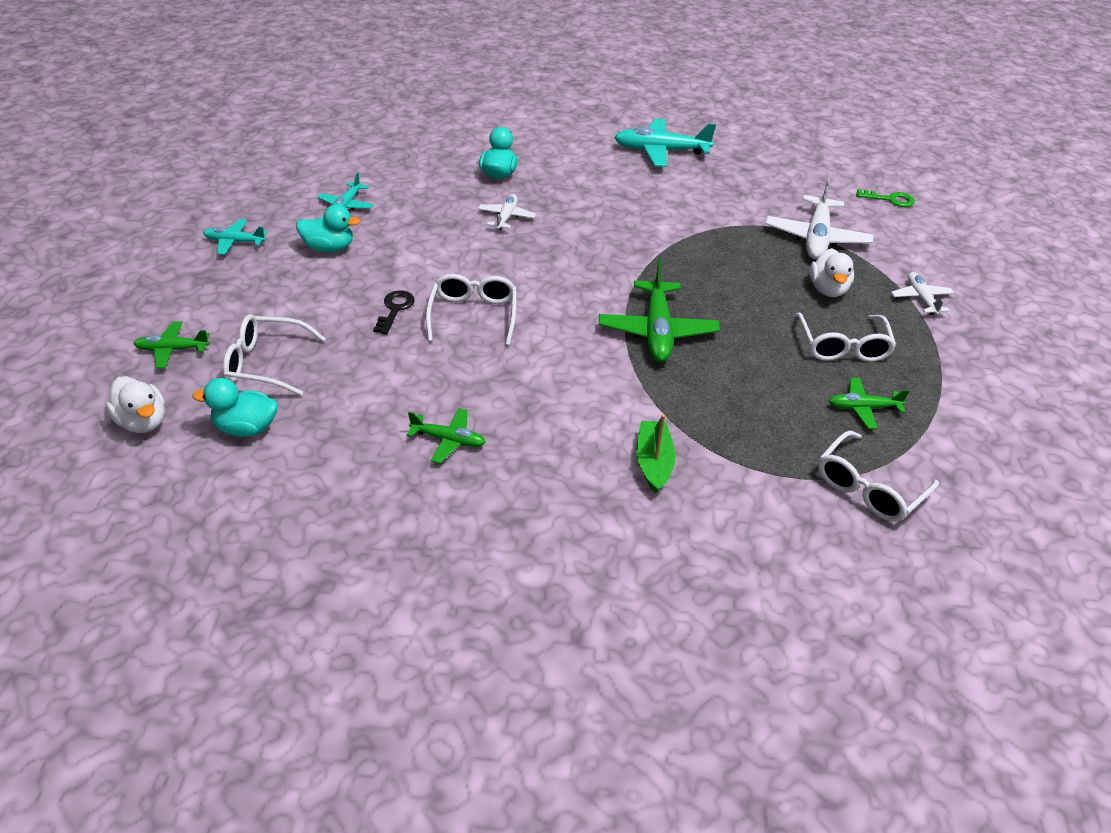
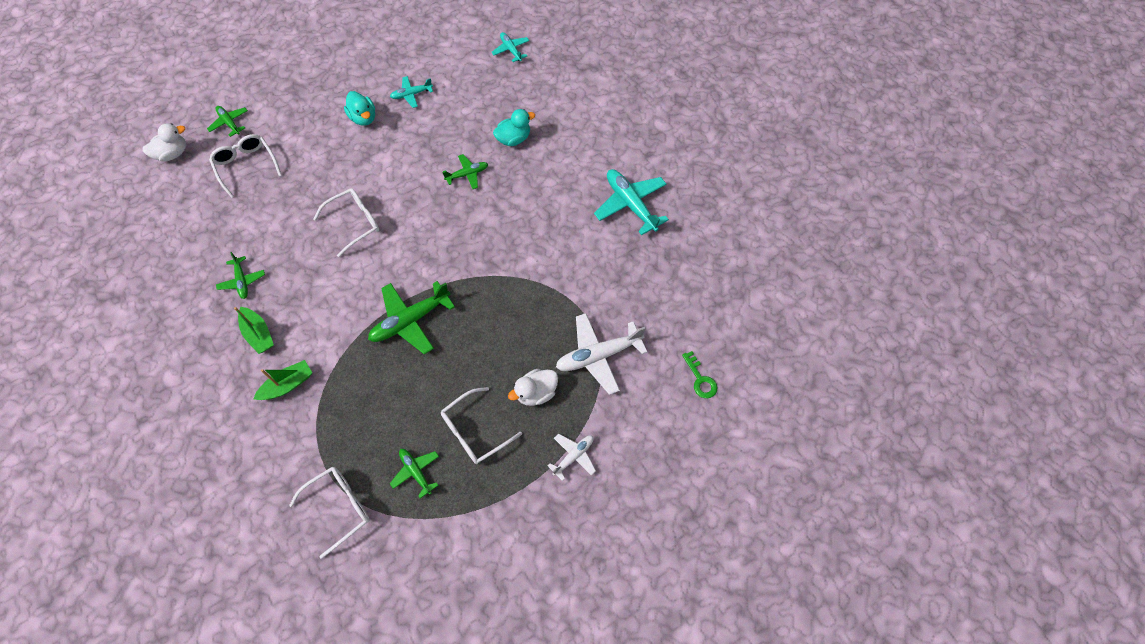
camera: 55 degrees right, 20 degrees up
(143, 422) = (173, 154): white duck -> white duck turned 135 degrees counterclockwise
(234, 242) = (335, 76): turquoise plane -> turquoise plane (511, 50)
(246, 428) = (195, 194): turquoise duck -> none
(395, 309) = (331, 185): black key -> none
(506, 217) = (467, 174): white plane -> green plane
(549, 458) = (258, 334): none -> green boat
(868, 488) = (339, 507): white glasses -> white glasses turned 135 degrees clockwise

